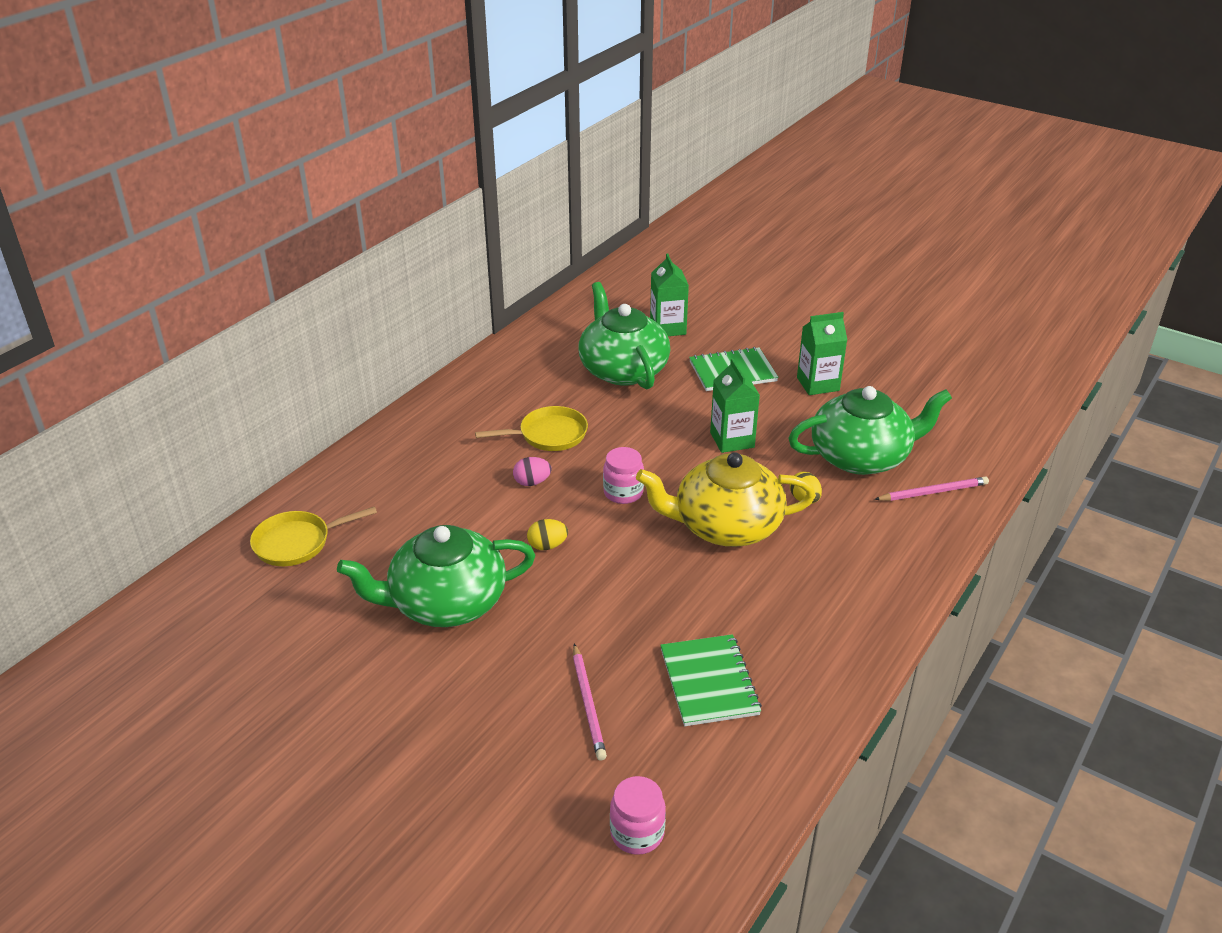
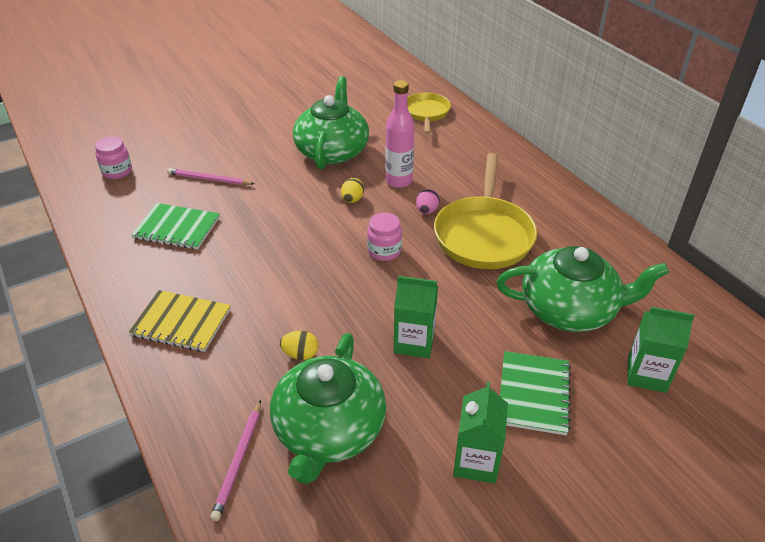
camera: 115 degrees right, 5 degrees up
(485, 520) = (399, 181): none -> pink bottle
(549, 435) = (484, 234): yellow pan -> yellow pan, size x1.70
(725, 526) = (305, 291): yellow teapot -> none
(841, 596) = (181, 322): none -> yellow notebook

